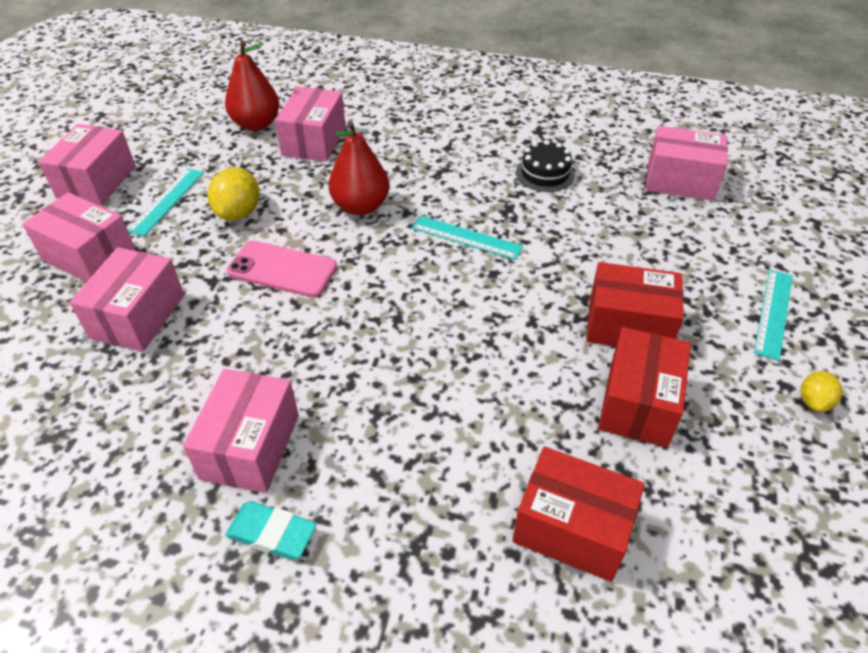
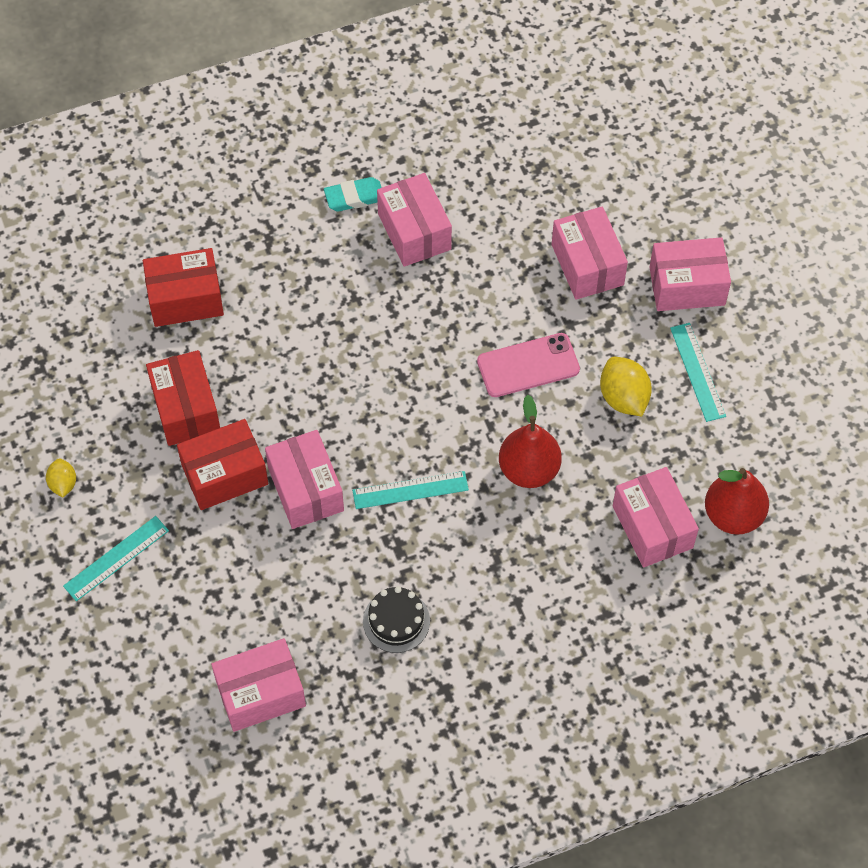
camera: 145 degrees right, 15 degrees up
(96, 182) = (782, 353): pink box -> pink box (306, 489)
(773, 313) = (116, 558): turquoise ruler -> turquoise ruler turned 60 degrees clockwise

